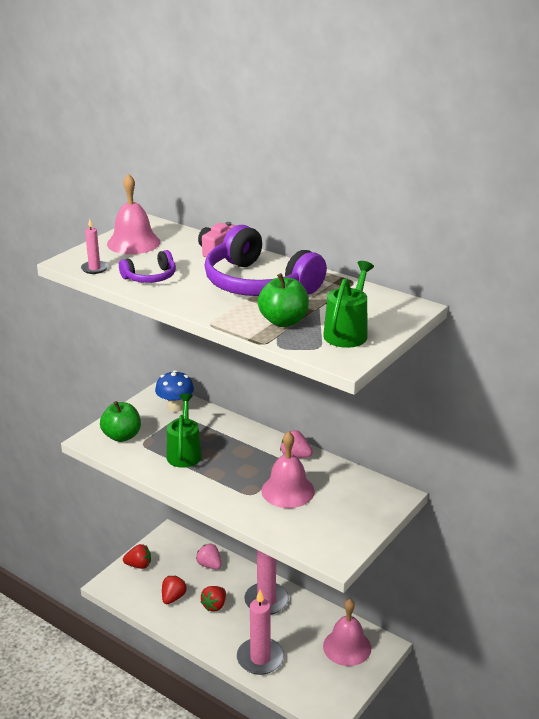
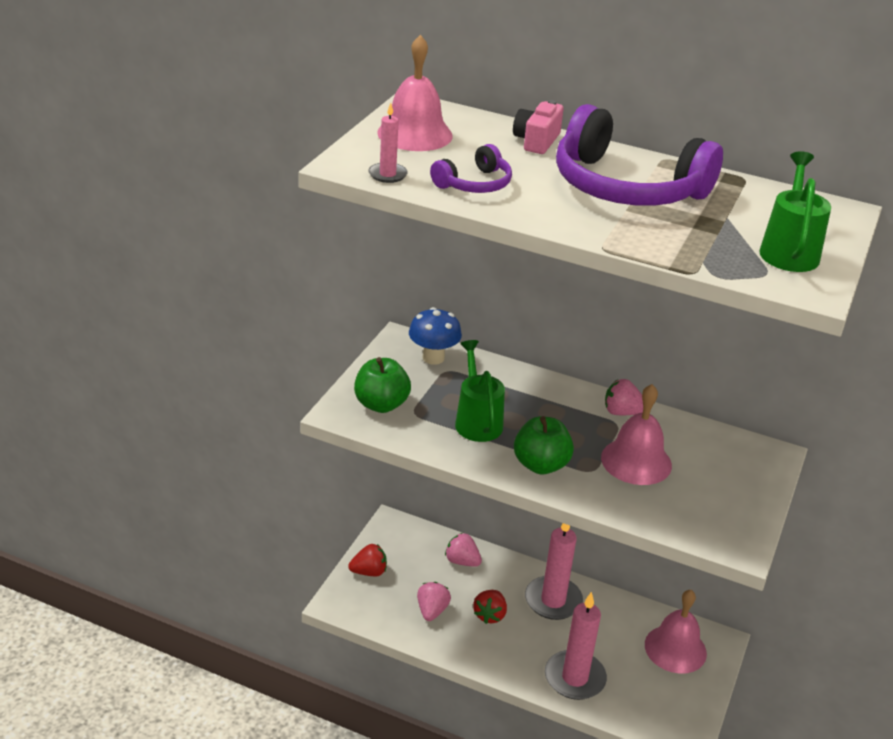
camera: 15 degrees left, 5 degrees up
(173, 597) = (432, 611): red strawberry -> pink strawberry
(283, 321) = (696, 239): green apple -> green apple (540, 465)

